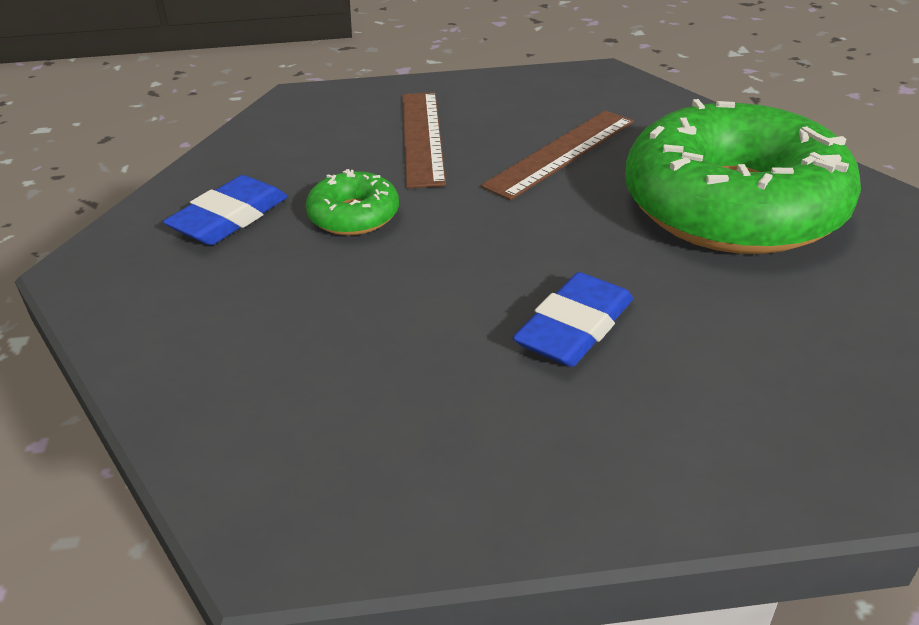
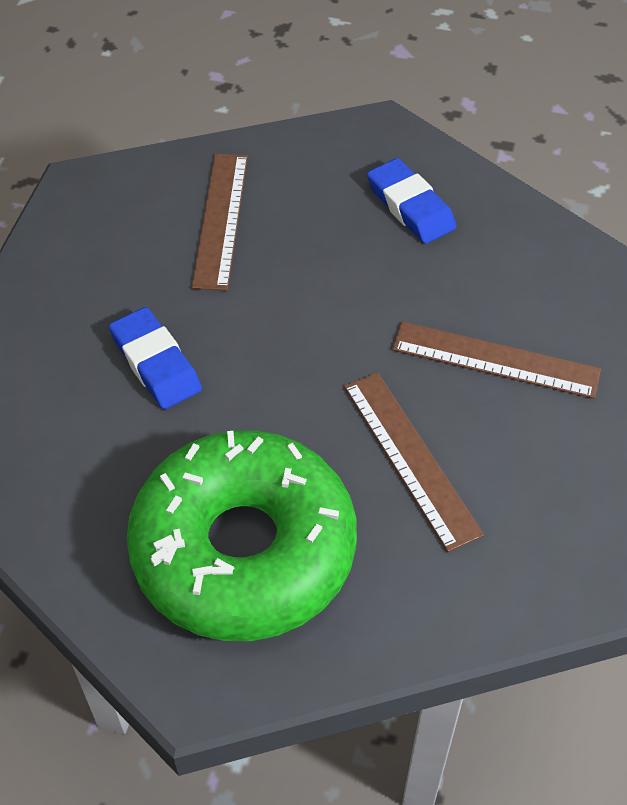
camera: 110 degrees right, 15 degrees up
(303, 350) = (221, 220): none -> brown ruler
(354, 216) = (374, 279): green donut -> none

